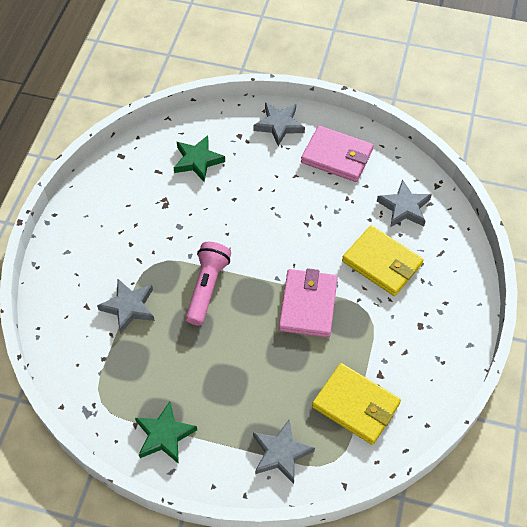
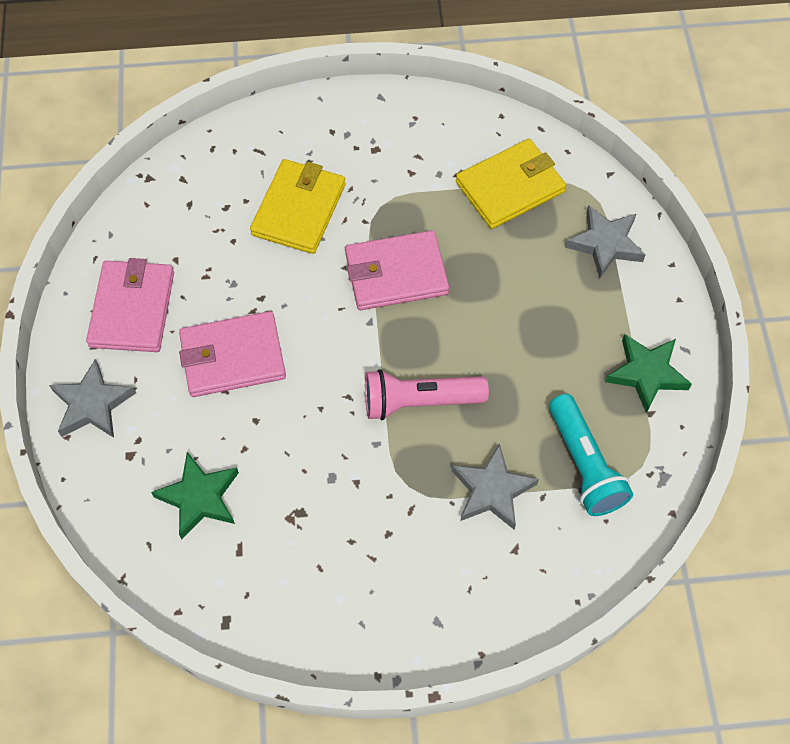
camera: 110 degrees left, 5 degrees up
(119, 367) = (584, 465): none -> turquoise flashlight
(282, 198) = (232, 357): none -> pink wallet
(356, 405) = (510, 187): yellow wallet -> yellow wallet turned 45 degrees clockwise
(404, 207) = (199, 206): grey star -> none

